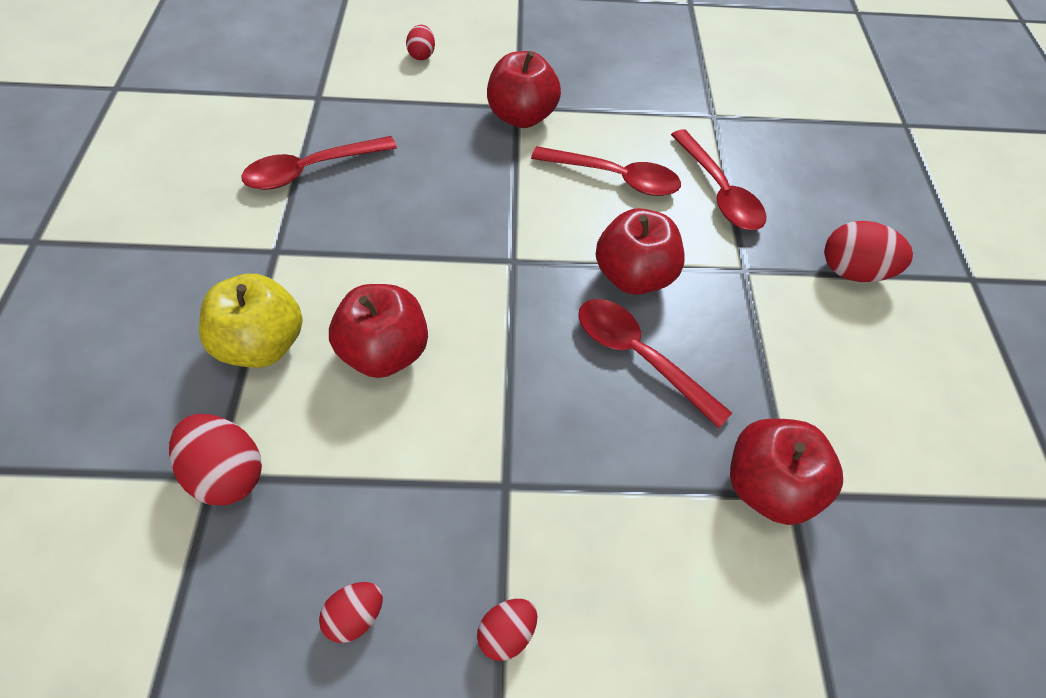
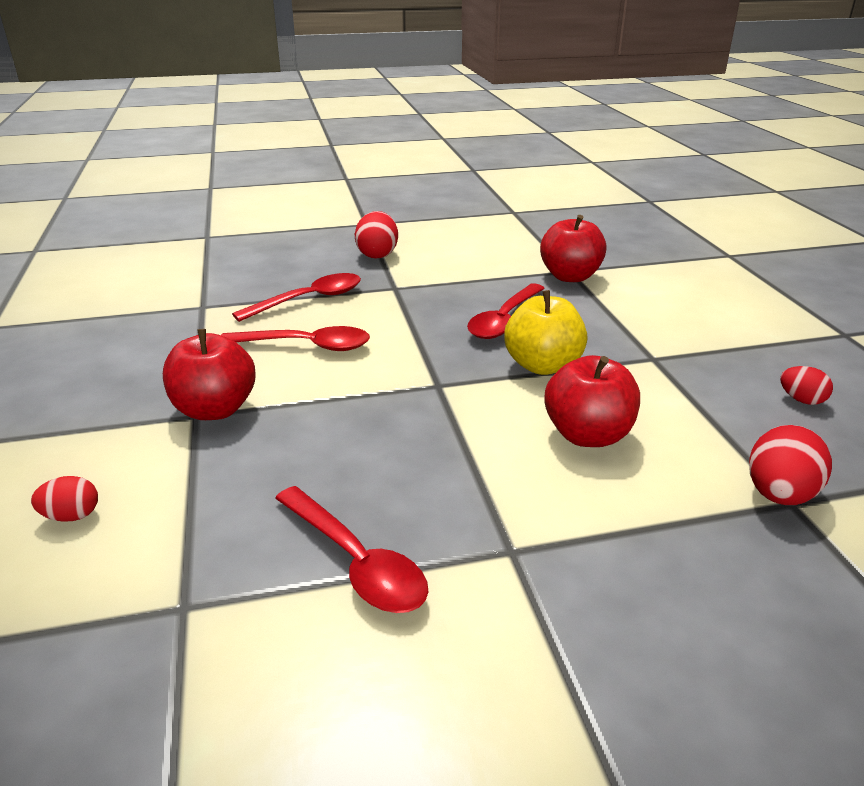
camera: 100 degrees left, 25 degrees down
(262, 344) = (639, 517): yellow apple -> yellow apple (542, 365)
(507, 632) = (744, 344): red egg -> none
(614, 178) = (305, 346): red spoon -> red spoon turned 90 degrees clockwise
(633, 276) = (425, 328): red apple -> none

